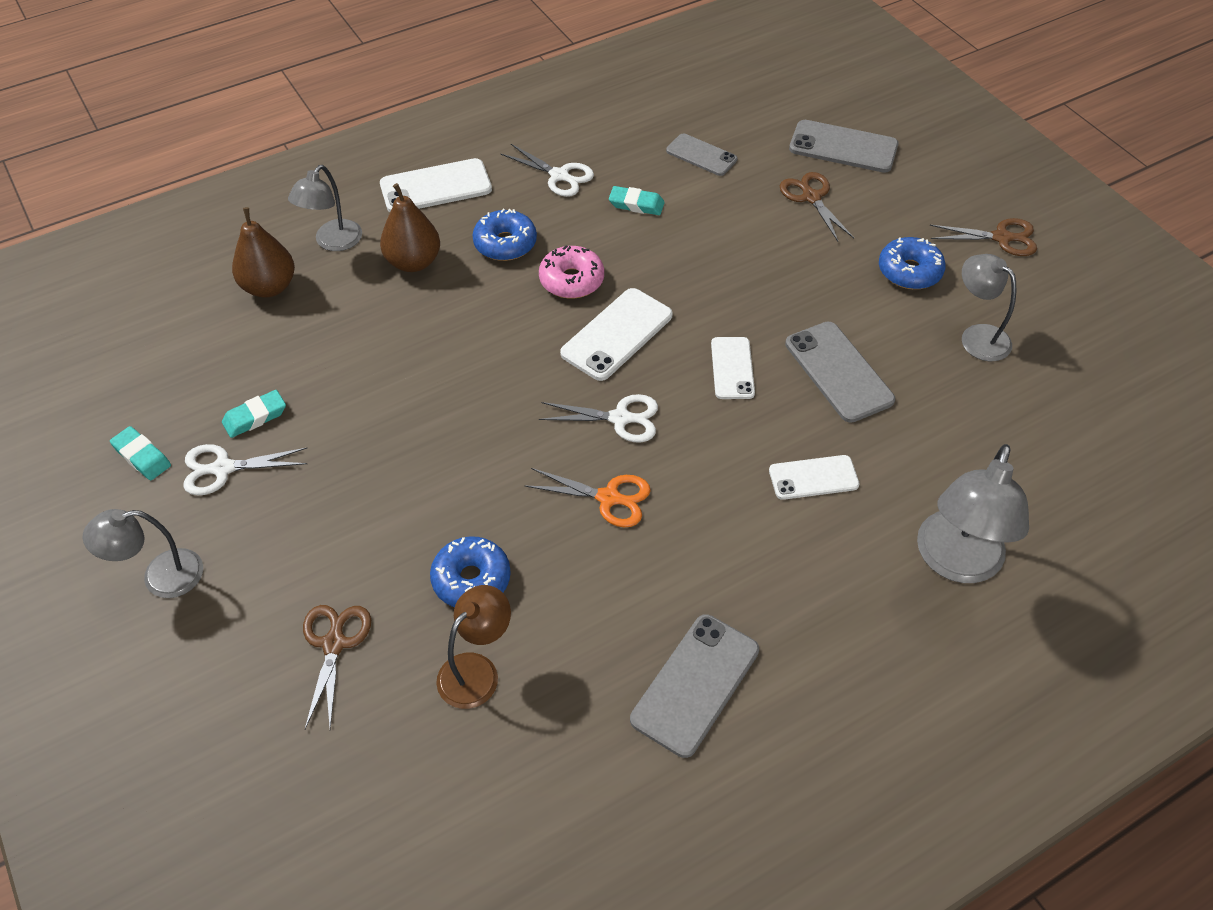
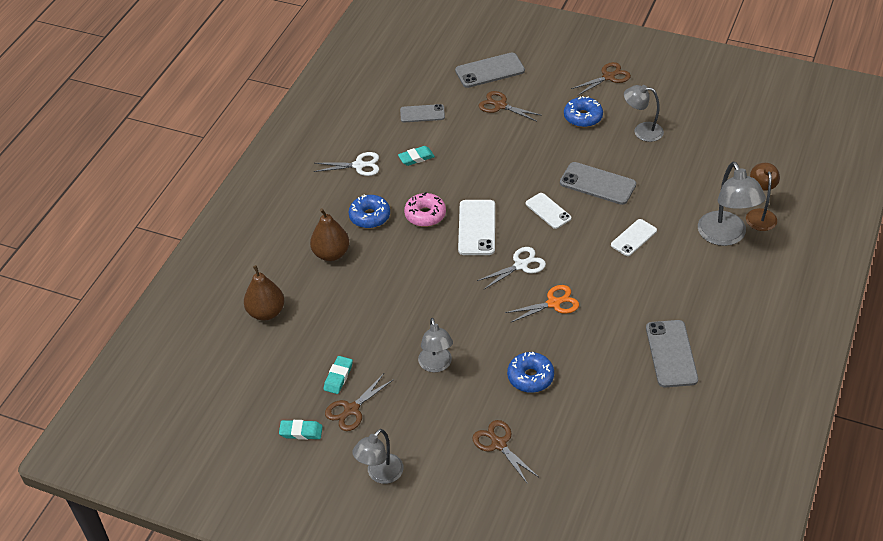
camera: 35 degrees left, 5 degrees down
(223, 468) = (351, 409): white scissors -> brown scissors
(333, 242) = (274, 269): grey lamp -> grey lamp (436, 365)
(436, 187) = (297, 209): white phone -> none
(476, 670) = (574, 411): brown lamp -> brown lamp (760, 215)

